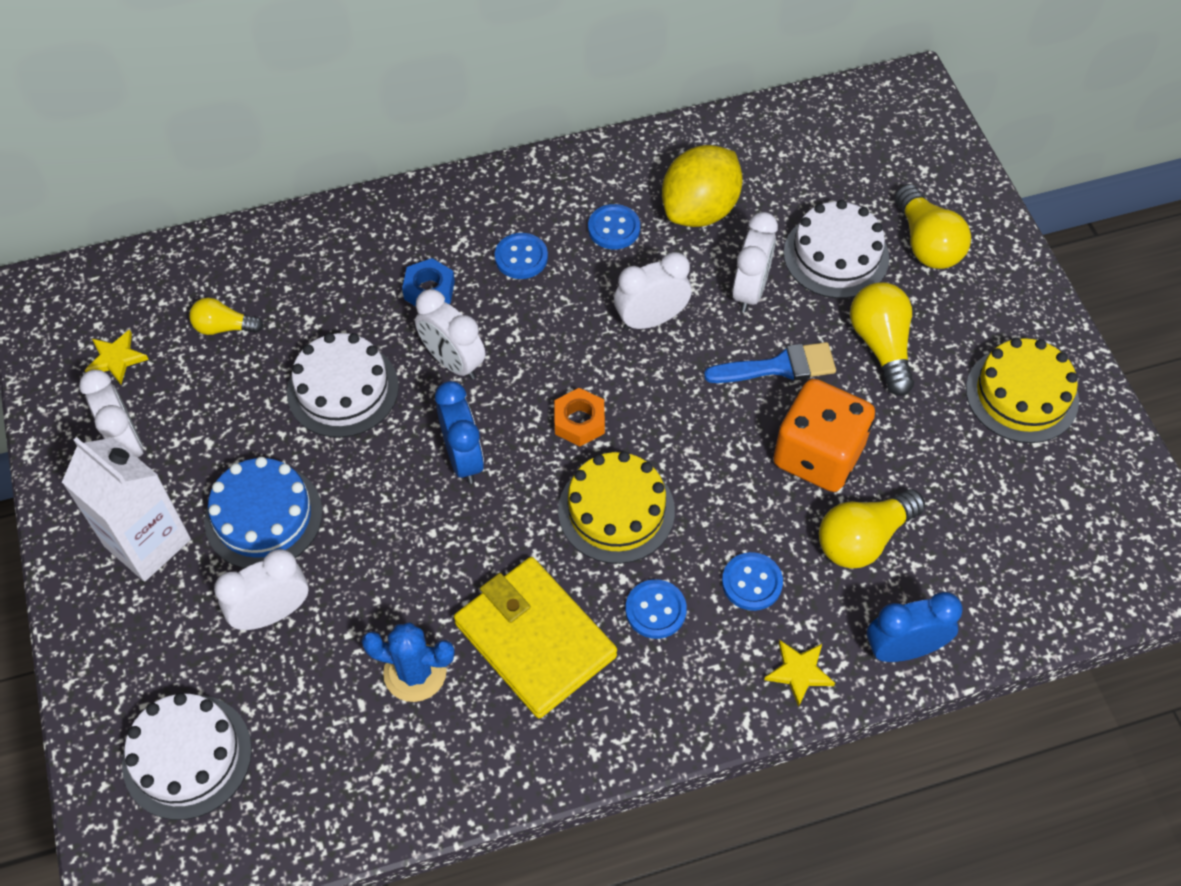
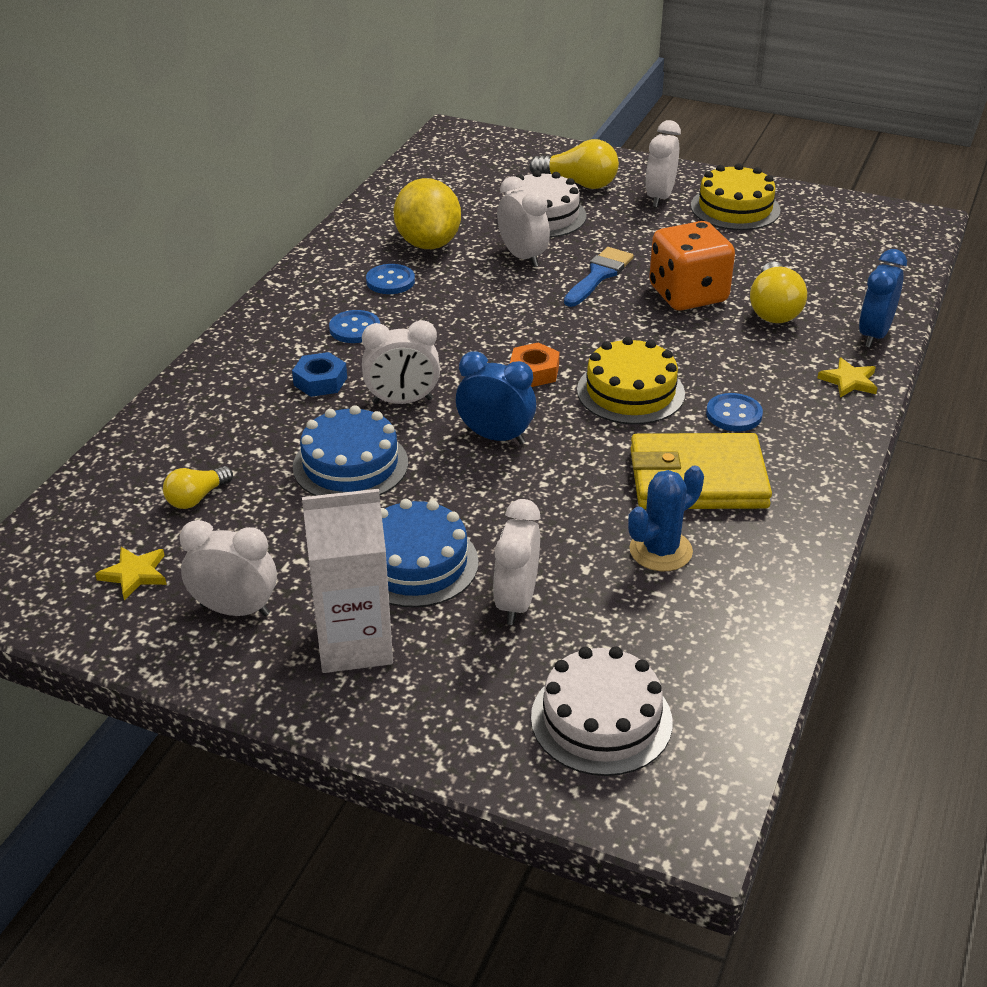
camera: 50 degrees left, 20 degrees down
(343, 389) = (350, 465): white cake -> blue cake
(651, 320) = (490, 303): white clock -> white clock (659, 197)
(752, 582) = (757, 366): blue button -> none
(881, 346) = (634, 234): yellow light bulb -> none

